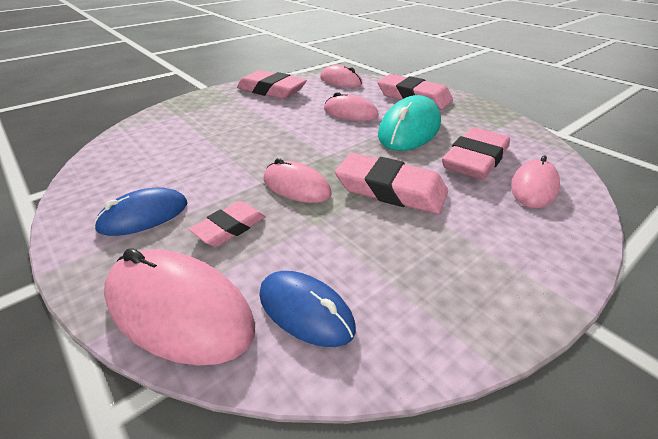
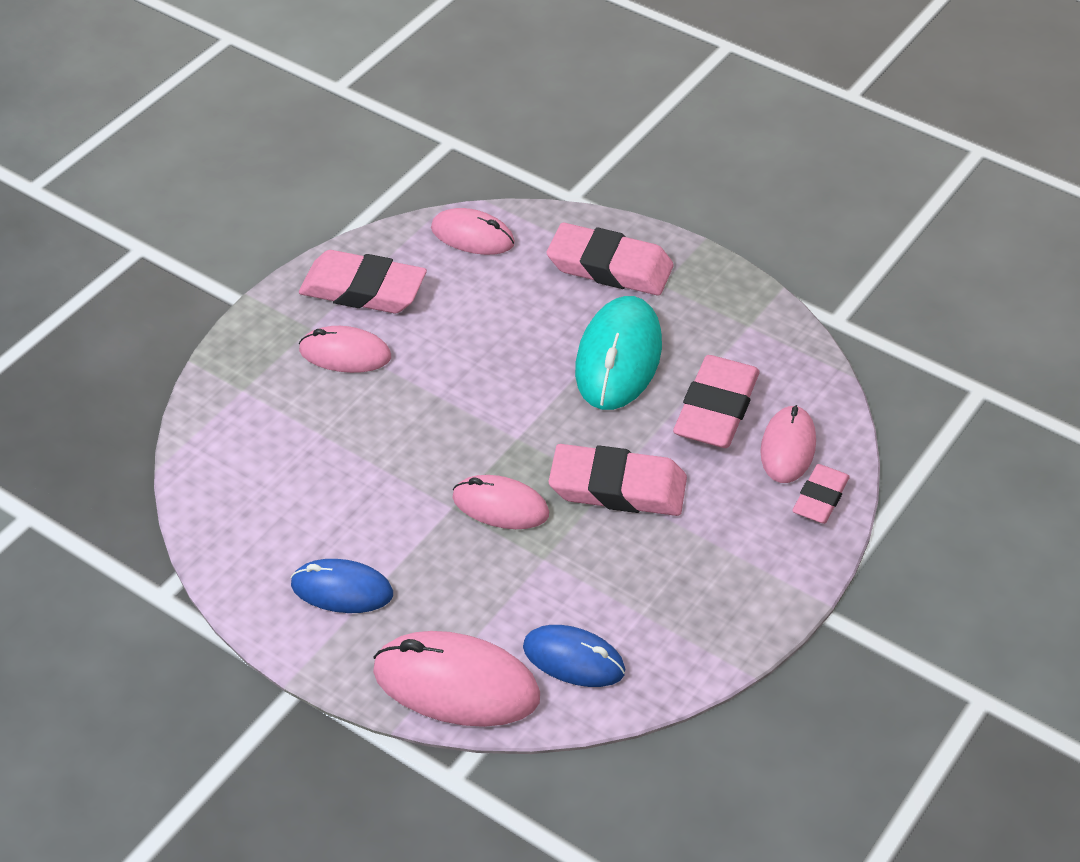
camera: 15 degrees left, 10 degrees up
(144, 216) = (342, 589): blue mouse -> blue mouse turned 60 degrees clockwise
(230, 228) = (452, 584): pink eraser -> pink eraser (820, 498)
(350, 113) = (519, 331): pink mouse -> pink mouse (345, 354)

